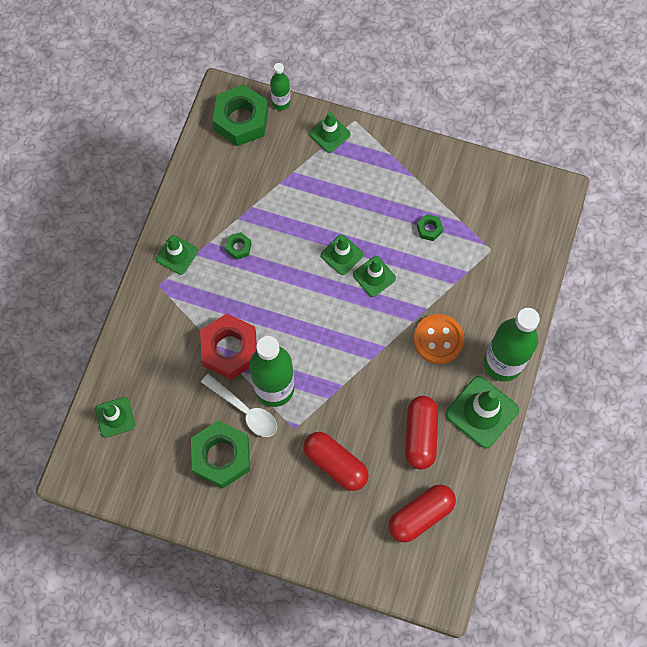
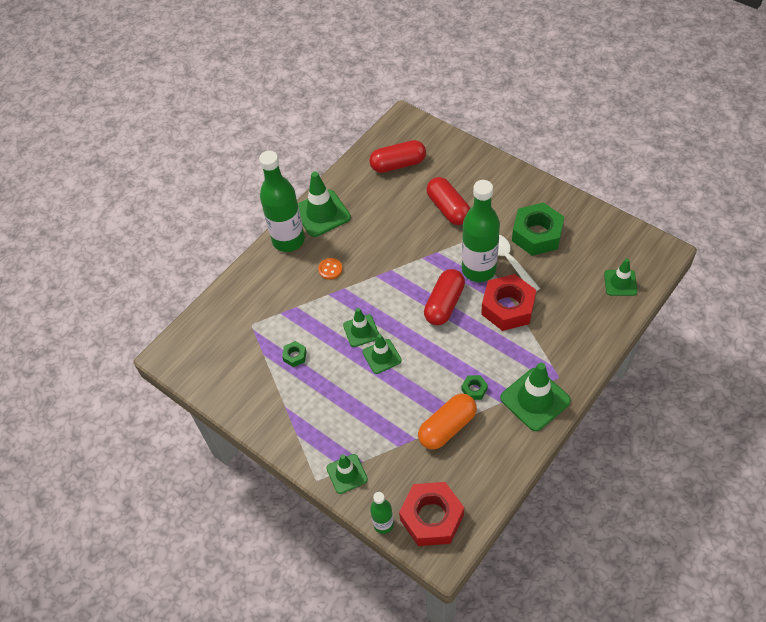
camera: 155 degrees left, 15 degrees down
(177, 255) = (535, 399): green traffic cone -> green traffic cone, size x1.64
(241, 120) = (432, 517): green nut -> red nut
(253, 202) = (447, 427): none -> orange capsule
(420, 435) = (375, 210): red capsule -> red capsule (444, 304)
(438, 339) = (330, 269): orange button -> orange button, size x0.56

